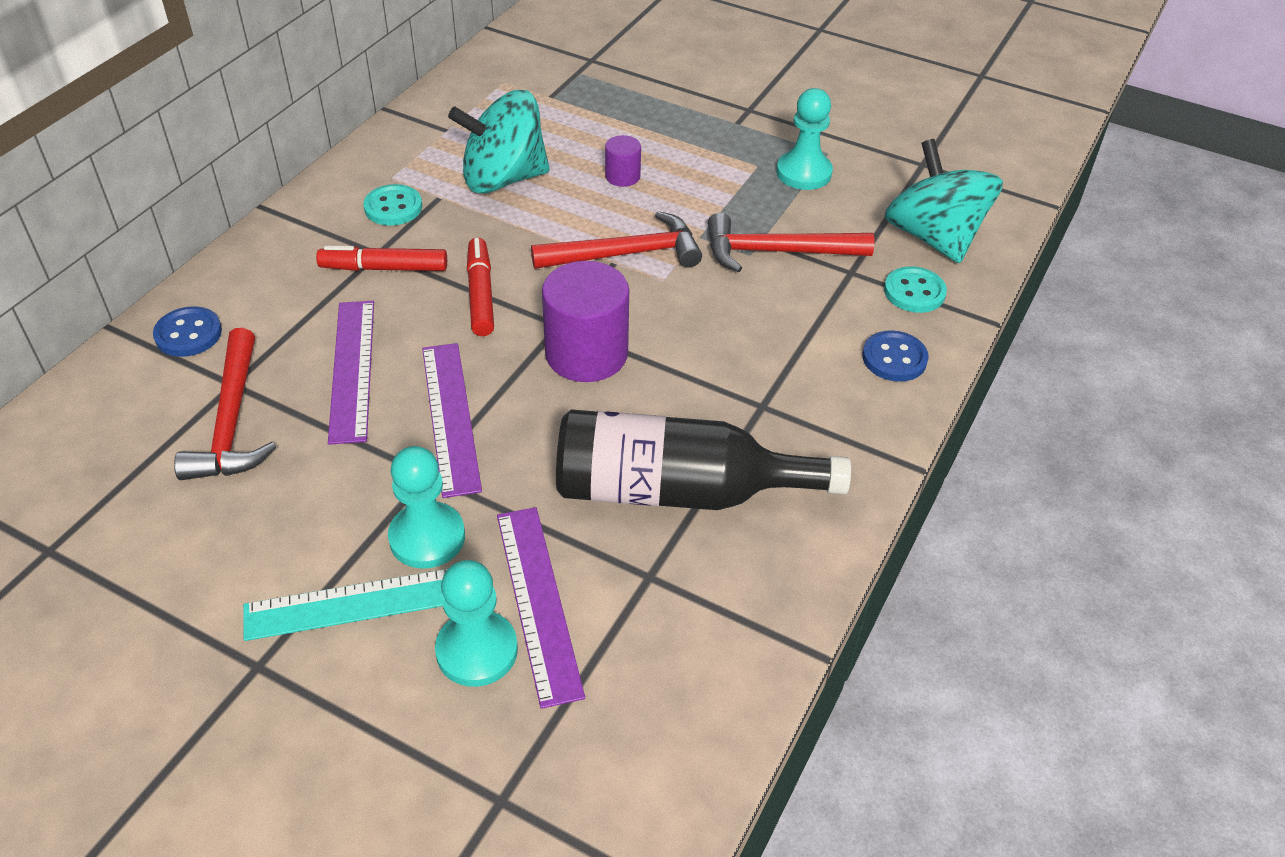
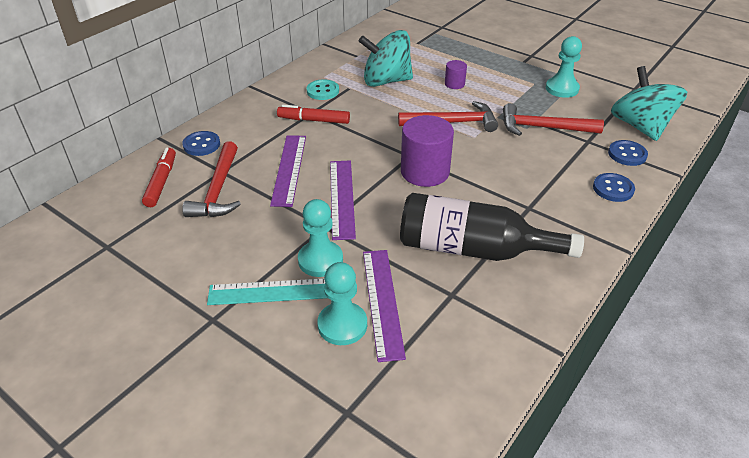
camera: 10 degrees right, 5 degrees down
(480, 294) = (366, 137): red marker -> red marker (161, 182)
(914, 292) = (627, 154): turquoise button -> blue button

